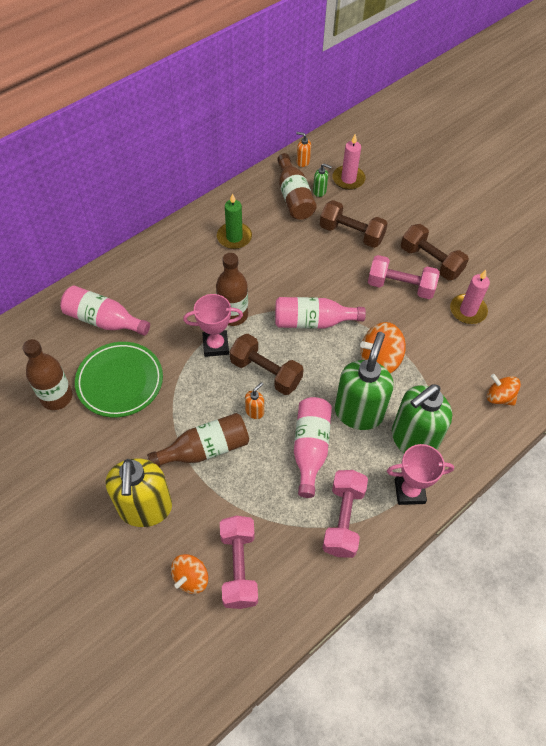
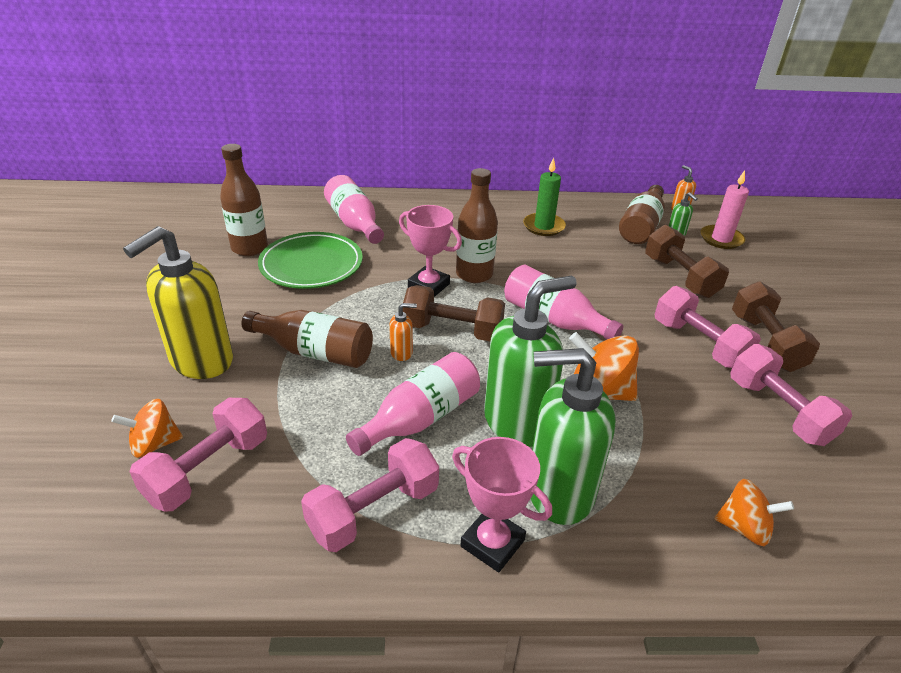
camera: 40 degrees right, 20 degrees down
(266, 372) = (452, 330): brown dumbbell -> brown dumbbell turned 60 degrees counterclockwise
(468, 310) = (778, 411): pink candle -> pink dumbbell
(499, 397) = (744, 527): orange spinning top -> orange spinning top turned 120 degrees clockwise

